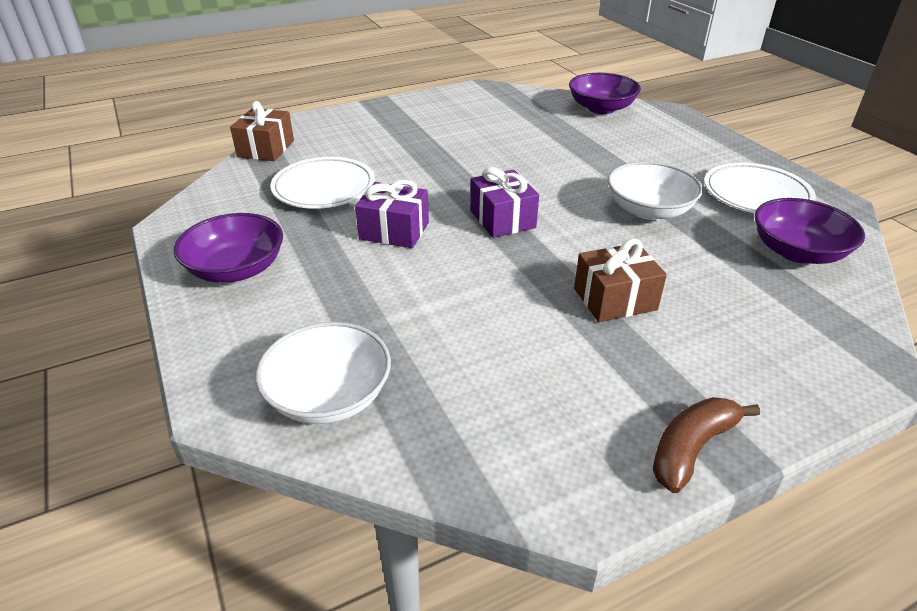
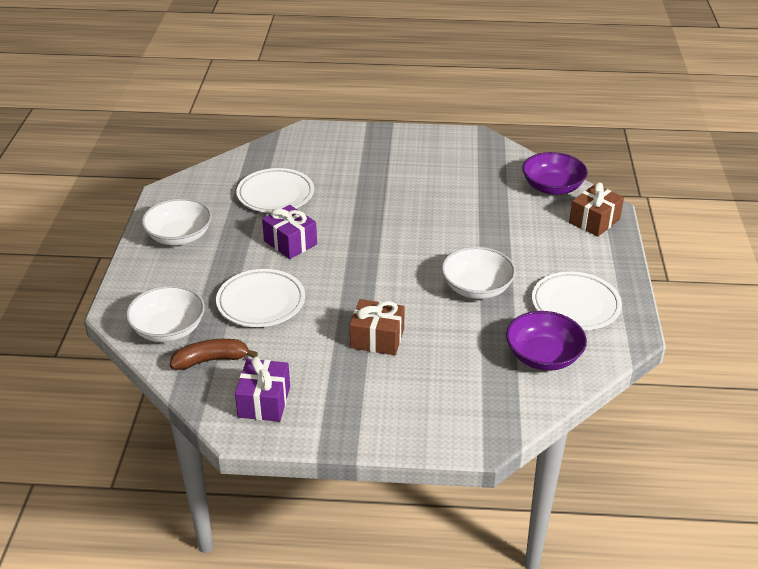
camera: 30 degrees right, 0 degrees up
(236, 269) = (179, 236): purple bowl -> white bowl
(266, 149) = (265, 149): brown gift -> brown gift (594, 221)
(428, 310) = (261, 302): none -> white plate
(502, 219) = (367, 258): purple gift -> purple gift (264, 401)
(691, 448) = (321, 431): brown banana -> brown banana (211, 360)

